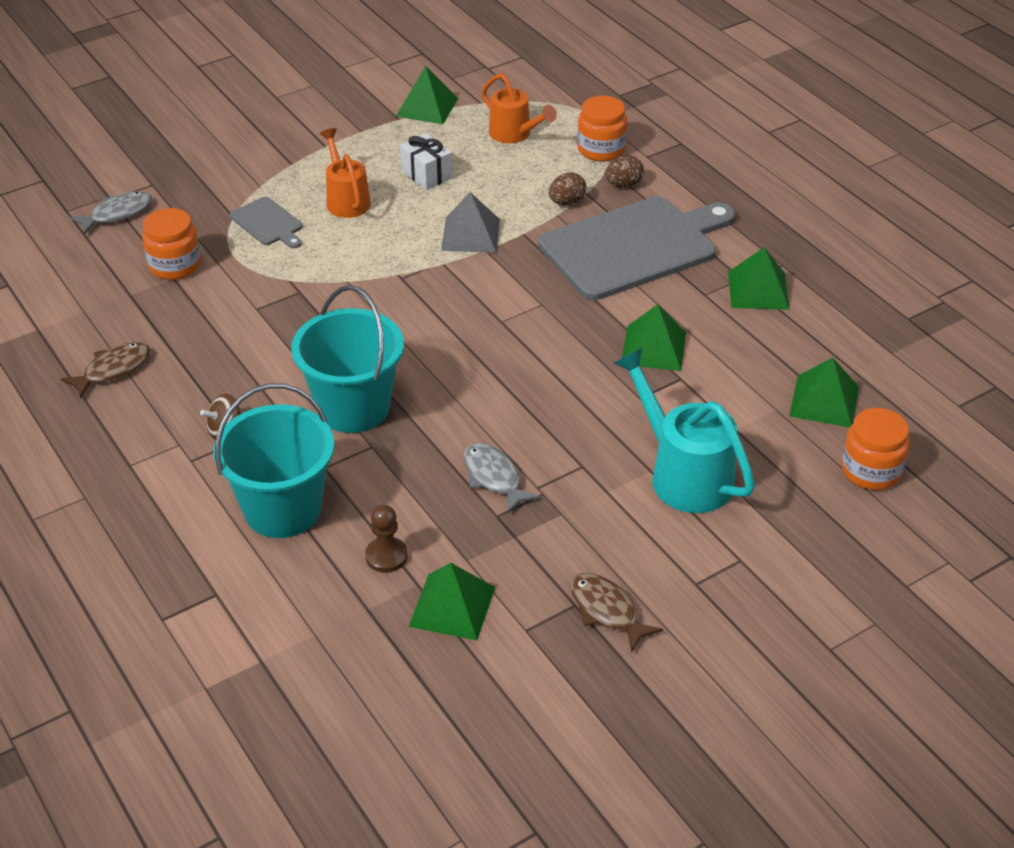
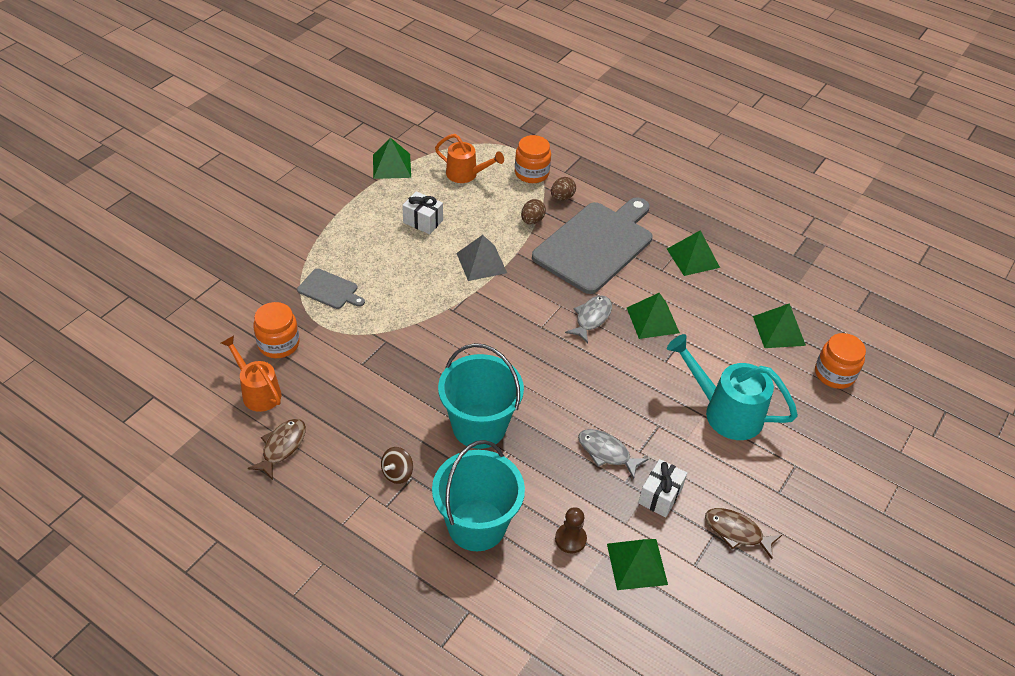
camera: 25 degrees left, 5 degrees up
(117, 214) = (207, 311): grey fish -> grey fish (591, 318)
(346, 200) = (376, 256): orange watering can -> orange watering can (258, 392)
(531, 543) = (660, 496): none -> white gift

